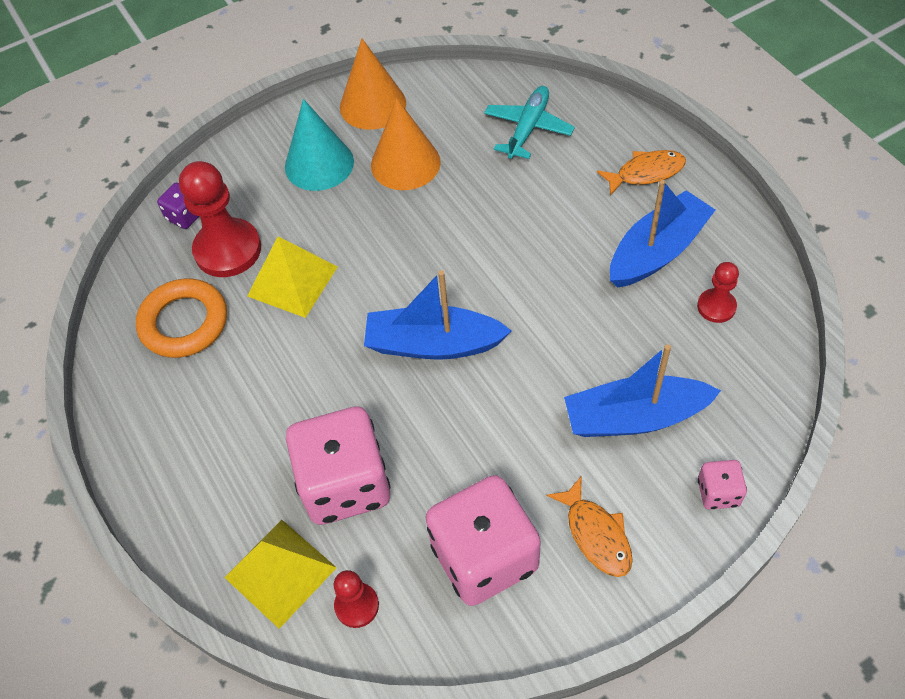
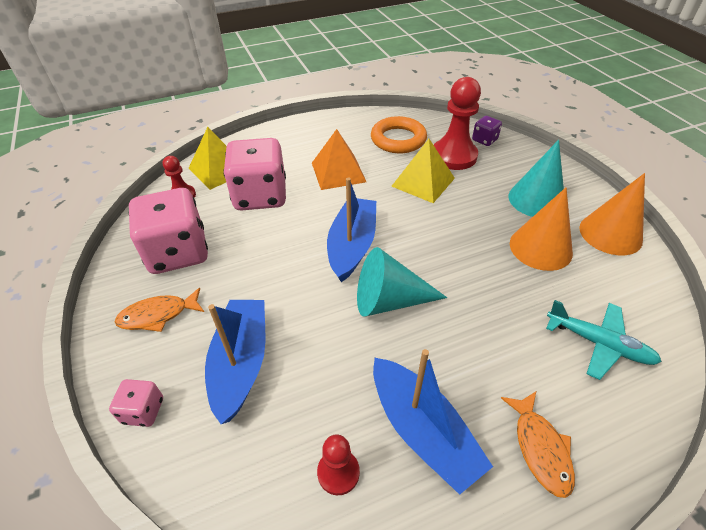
camera: 95 degrees right, 10 degrees down
(276, 390) = (338, 172): none -> orange pyramid
(514, 293) = (389, 300): none -> turquoise cone

